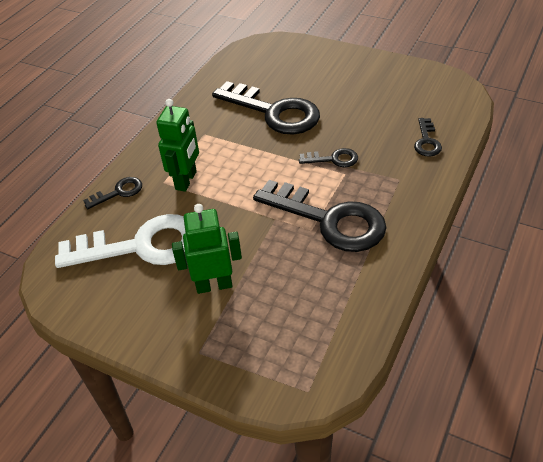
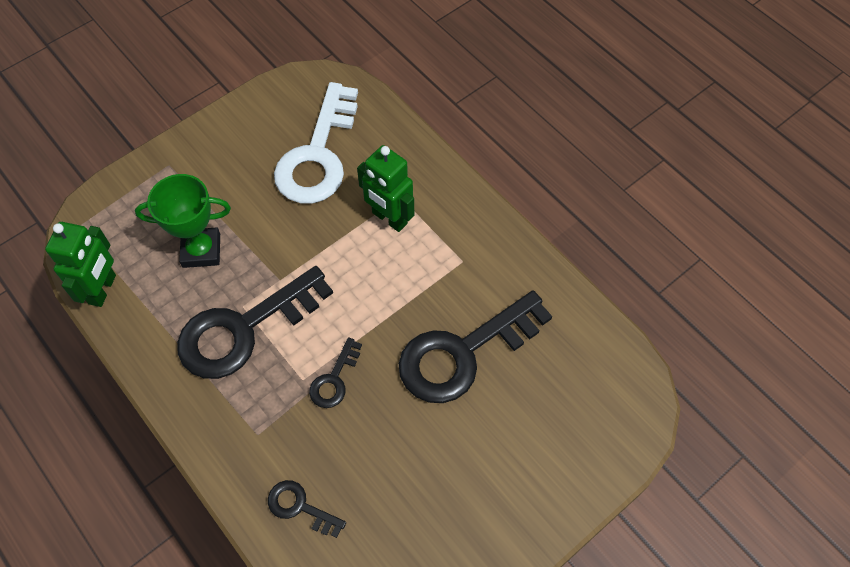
camera: 110 degrees right, 15 degrees up
(118, 192) = (408, 154): black key -> none
(214, 285) = (230, 197): green robot -> green robot (103, 289)
(277, 279) = (201, 250): none -> green trophy

